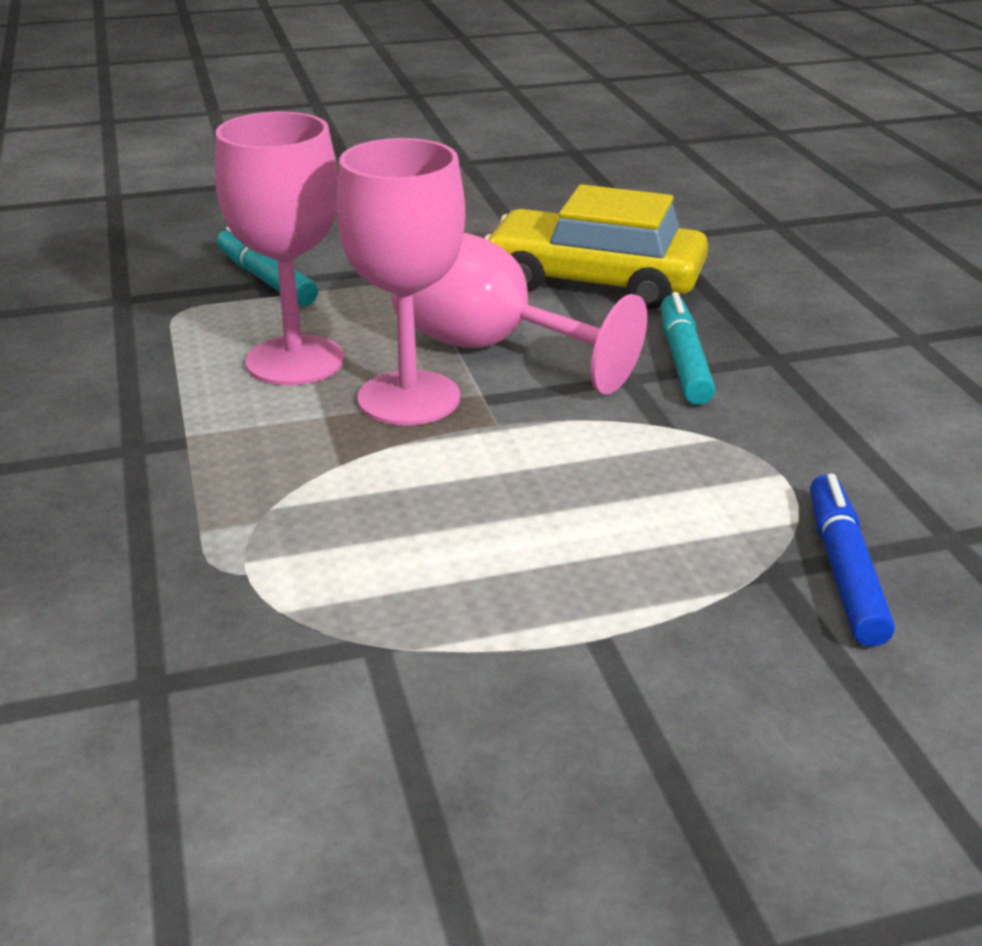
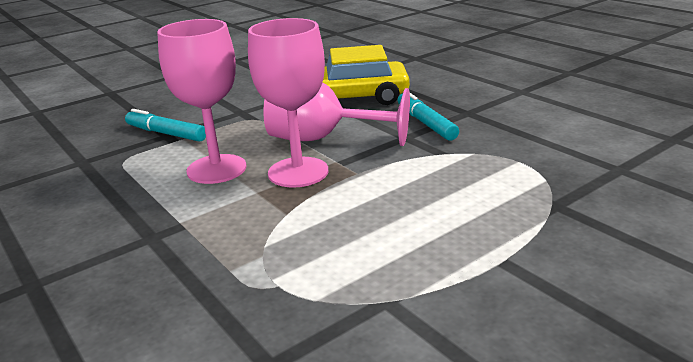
camera: 20 degrees left, 5 degrees down
(844, 571) = (588, 196): blue marker -> none

